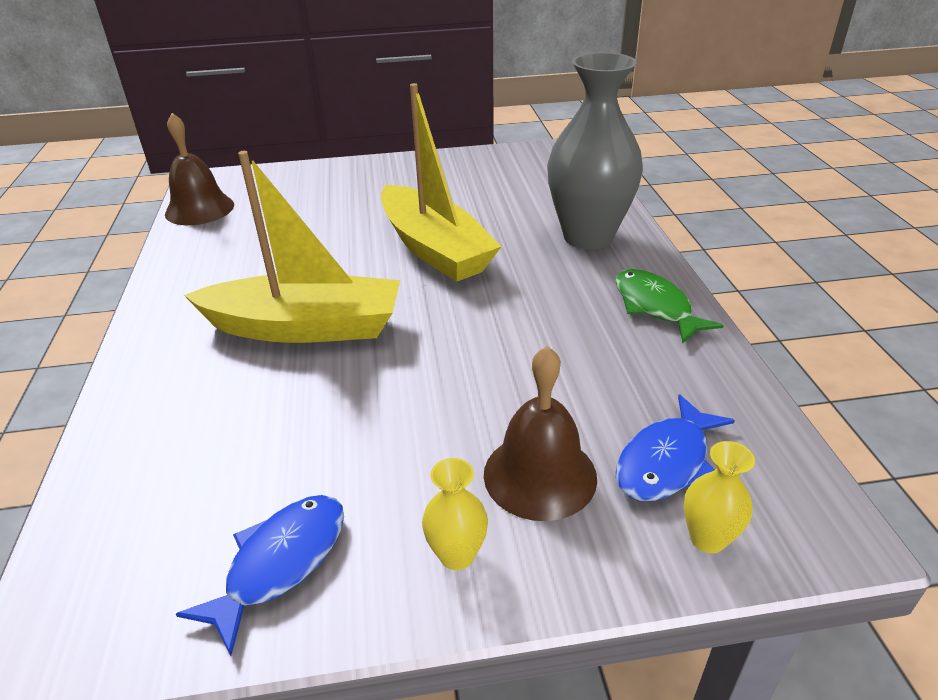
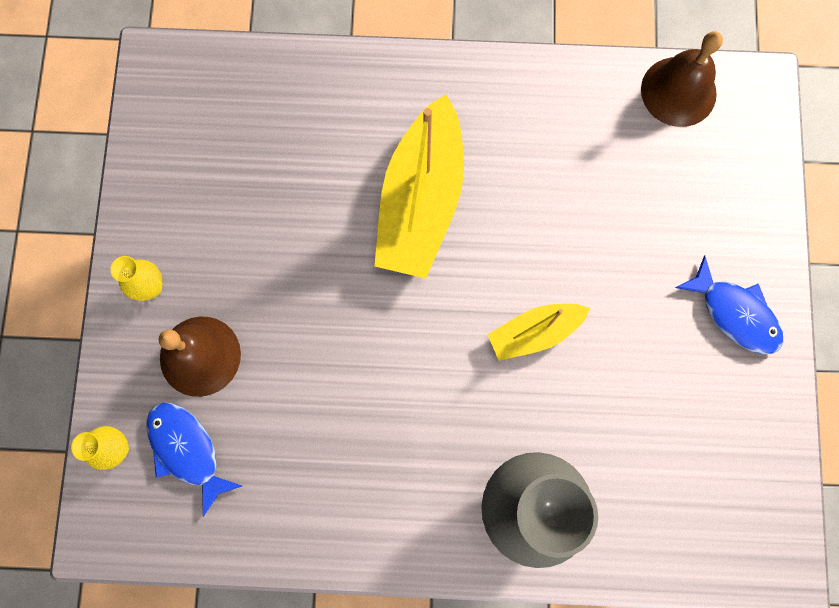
camera: 100 degrees right, 40 degrees up
(280, 563) = (175, 183): blue fish -> blue fish (735, 313)
(434, 249) = (534, 333): yellow boat -> yellow boat, size x0.54
(655, 307) = (377, 524): green fish -> none

